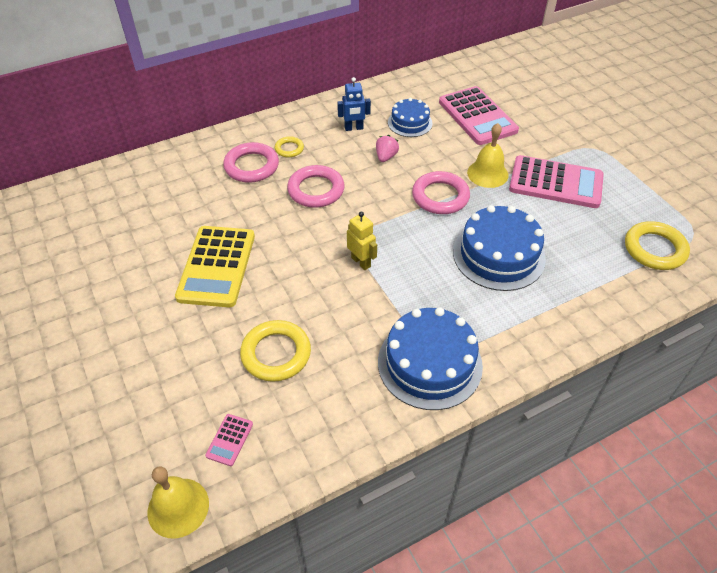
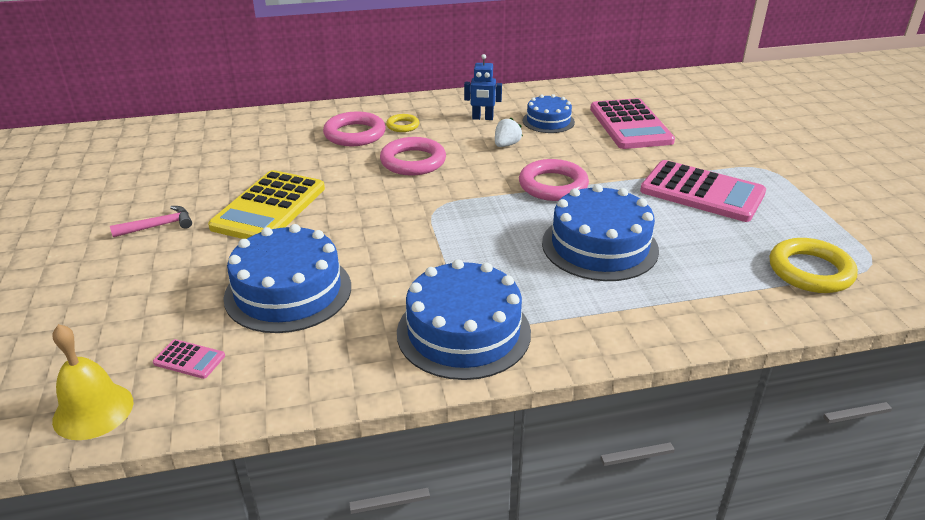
camera: 15 degrees right, 15 degrees down
(129, 306) = (158, 226): none -> pink hammer
(229, 440) = (189, 359): pink calculator -> pink calculator turned 105 degrees counterclockwise
(276, 354) = (288, 291): yellow ring -> blue cake
(361, 262) = (430, 227): yellow robot -> none
(386, 157) = (506, 145): pink strawberry -> white strawberry
(487, 173) = (620, 173): yellow bell -> none

